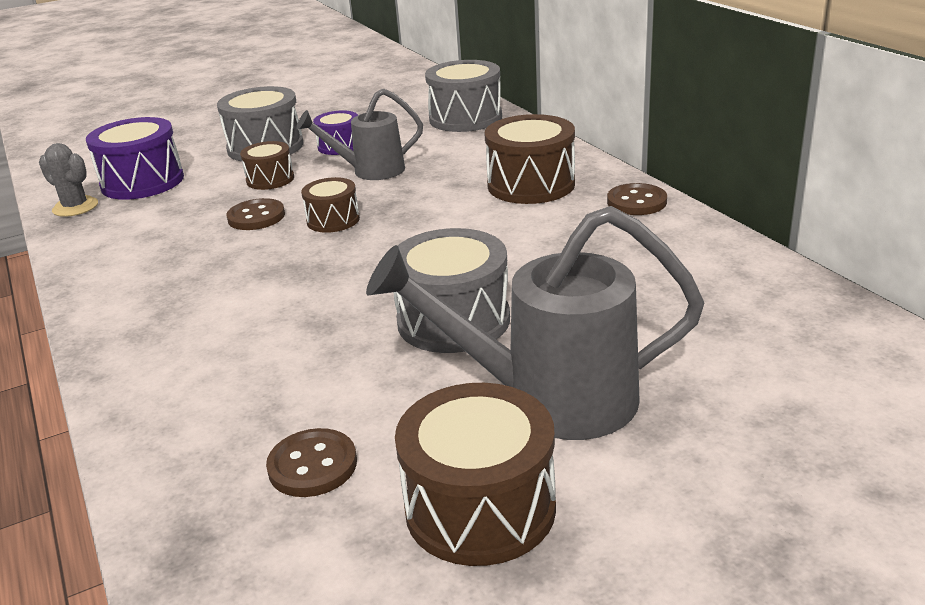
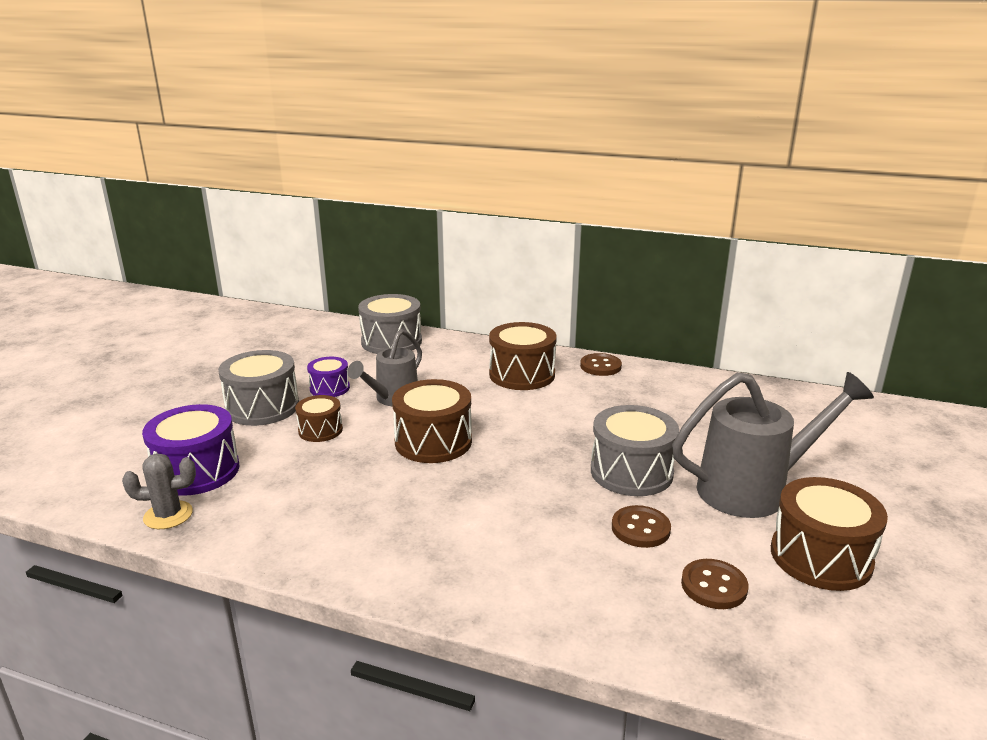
camera: 45 degrees left, 5 degrees down
(256, 217) = (367, 461): brown button -> brown button (640, 528)
(333, 220) = (433, 442): brown drum -> brown drum, size x1.73
(551, 399) = (753, 490): grey watering can -> grey watering can turned 150 degrees counterclockwise

